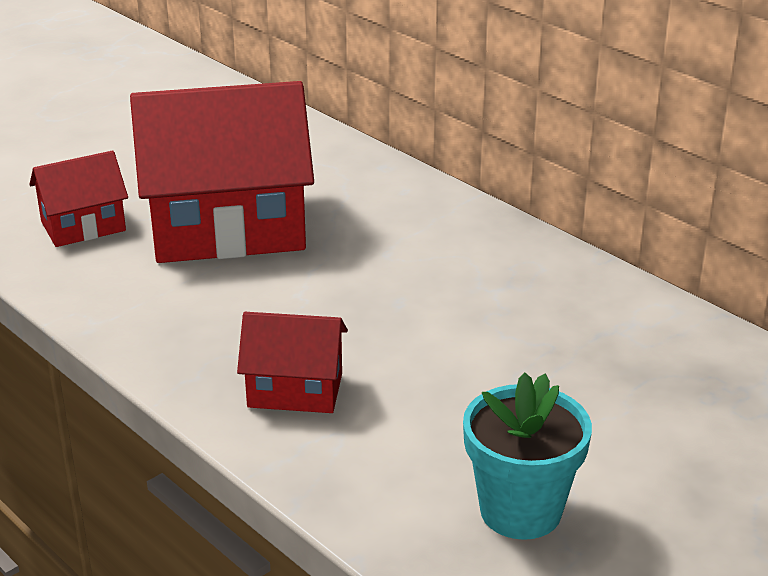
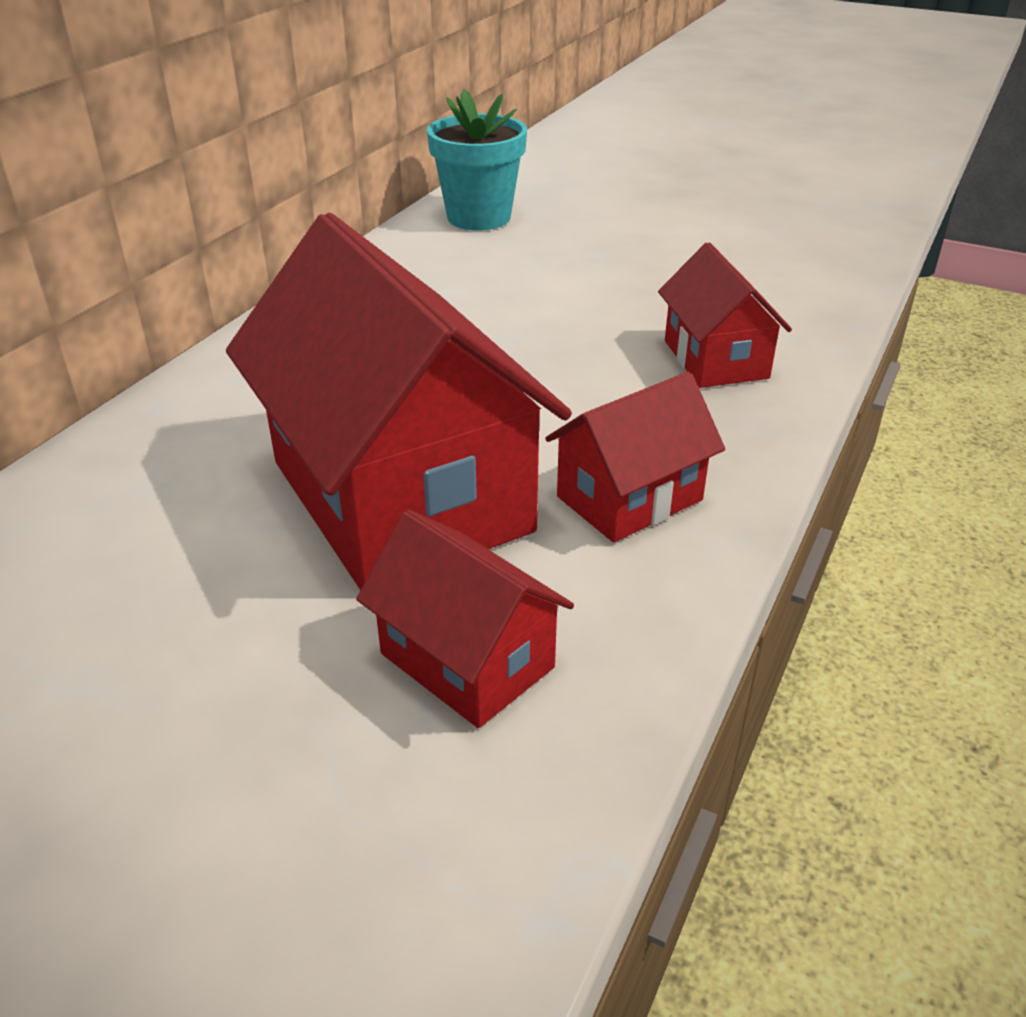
camera: 110 degrees left, 5 degrees up
(159, 301) = (629, 498): none -> red house
(520, 511) = (763, 241): turquoise flower pot -> turquoise flower pot (479, 217)

